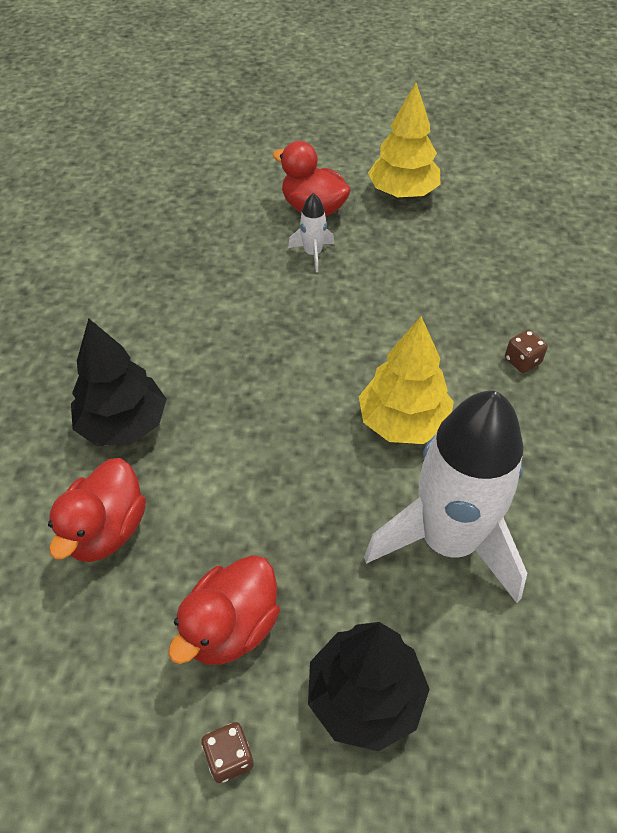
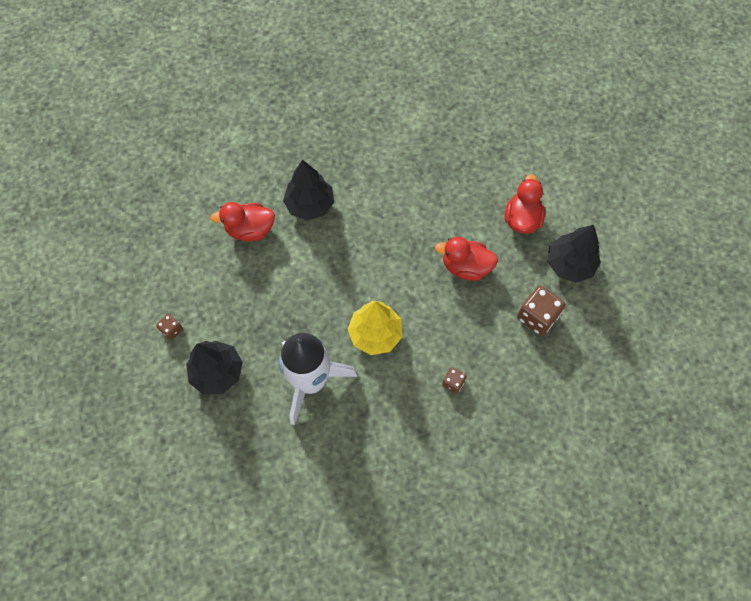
camera: 65 degrees right, 15 degrees up
(231, 627) = (226, 304): red duck -> red duck (465, 267)
(312, 254) = (480, 236): white rocket -> none
(403, 193) = (569, 264): yellow tree -> black tree
(460, 245) = (537, 317): none -> brown dice

